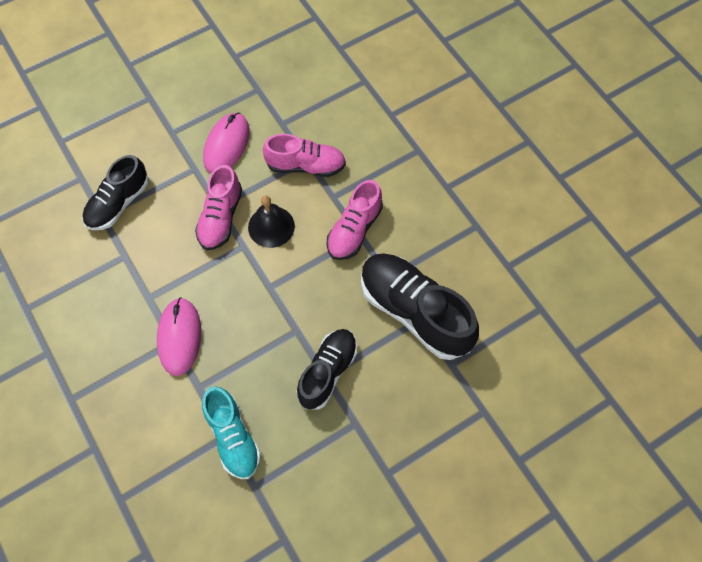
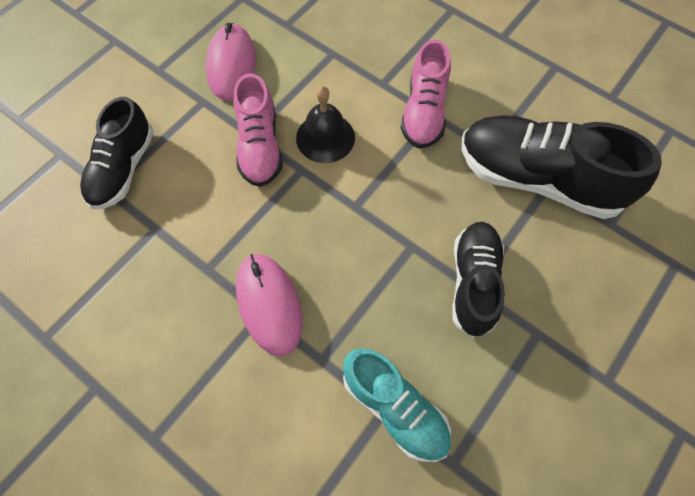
camera: 20 degrees left, 0 degrees up
(306, 165) = (335, 60): pink shoe -> none

